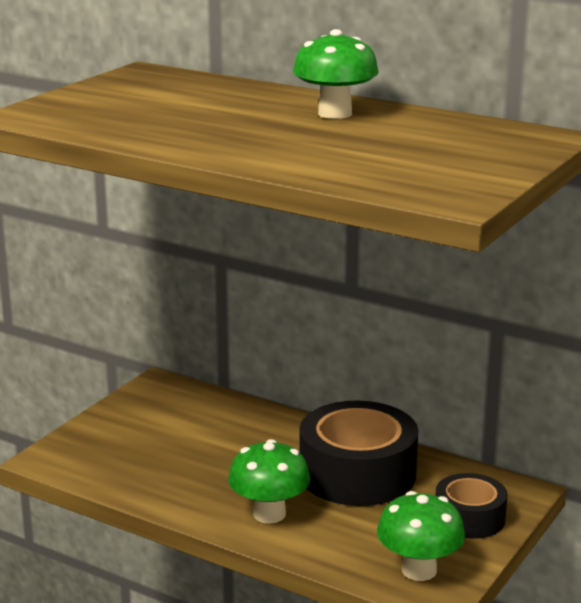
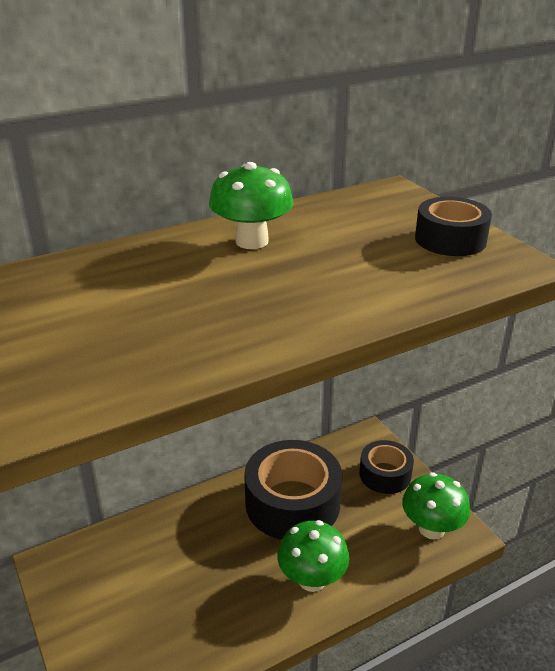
camera: 60 degrees left, 10 degrees up
(462, 170) = (450, 239): none -> black tape

